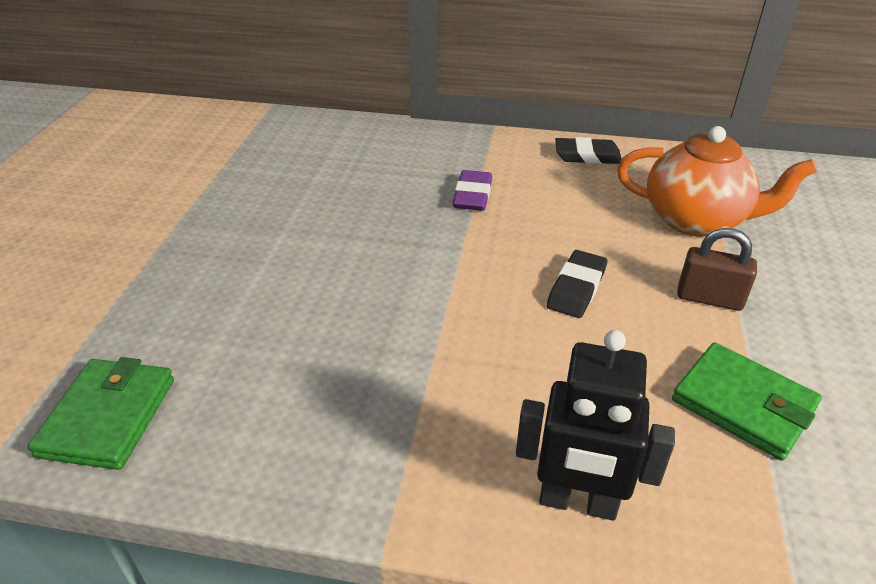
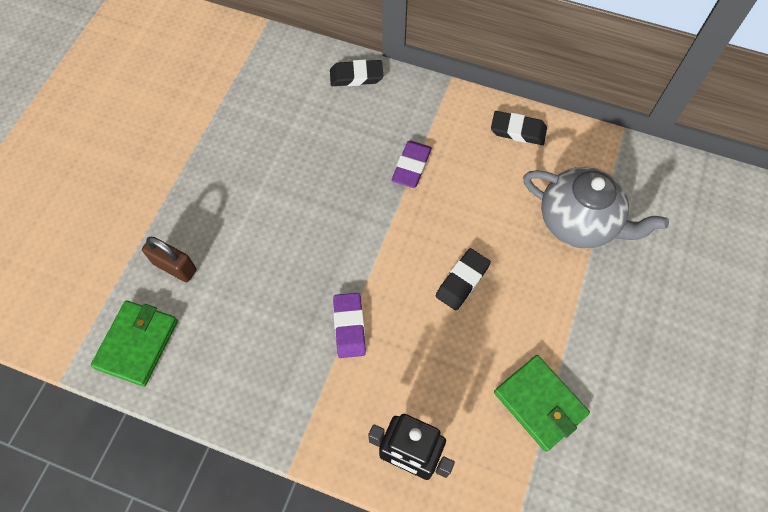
camera: 10 degrees right, 25 degrees up
(384, 133) = (356, 76): none -> black eraser
(436, 354) = (349, 326): none -> purple eraser
(696, 220) = (579, 222): orange teapot -> grey teapot
(709, 298) = (555, 306): brown padlock -> brown padlock (175, 267)

